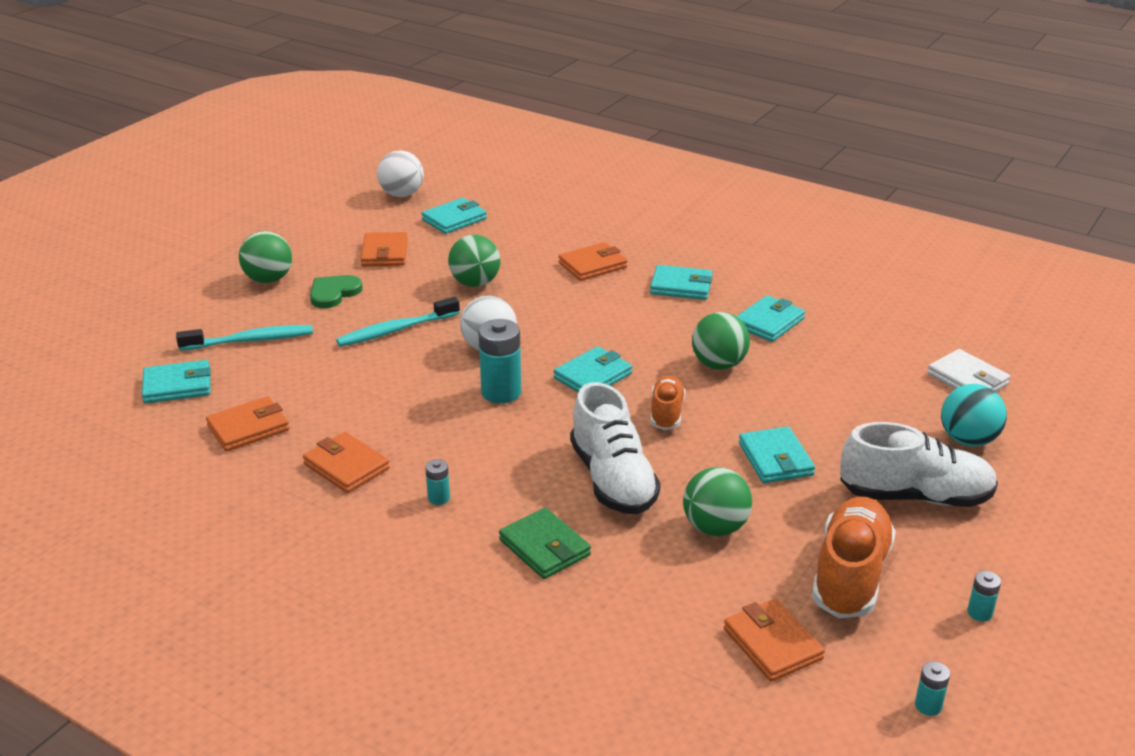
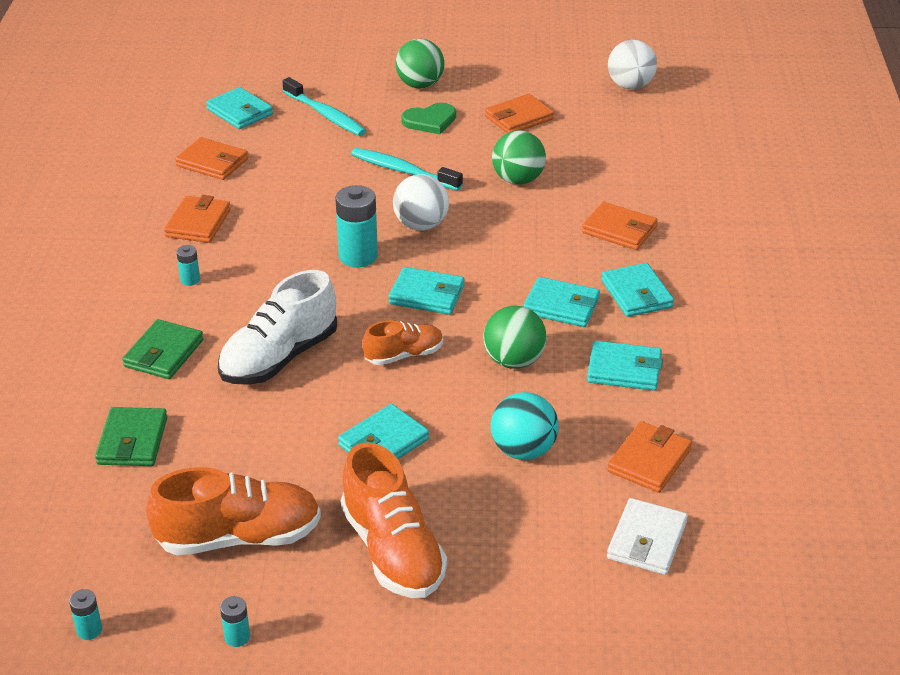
camera: 60 degrees right, 5 degrees up
(333, 293) = (430, 121): green heart -> green heart turned 150 degrees clockwise
(454, 219) = (617, 128): turquoise wallet -> turquoise wallet (561, 306)
(667, 605) = (132, 441): none -> green wallet
(715, 527) = (253, 436): green ball -> none
(772, 644) = (117, 514): orange wallet -> orange wallet (649, 461)
(915, 496) = (393, 550): white shoe -> orange shoe
(968, 440) = (524, 567): turquoise ball -> turquoise ball (523, 450)

